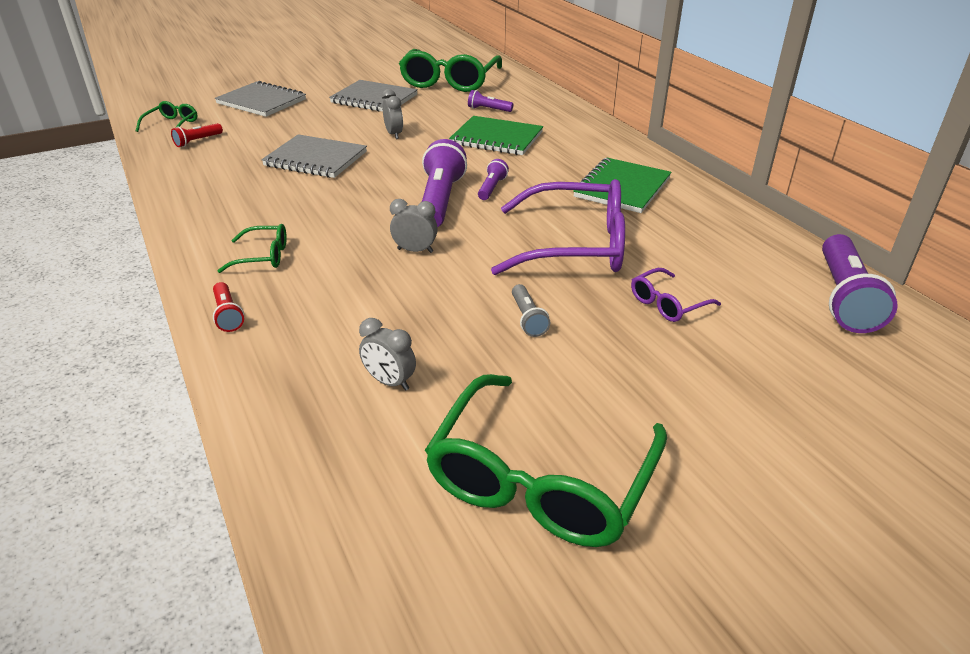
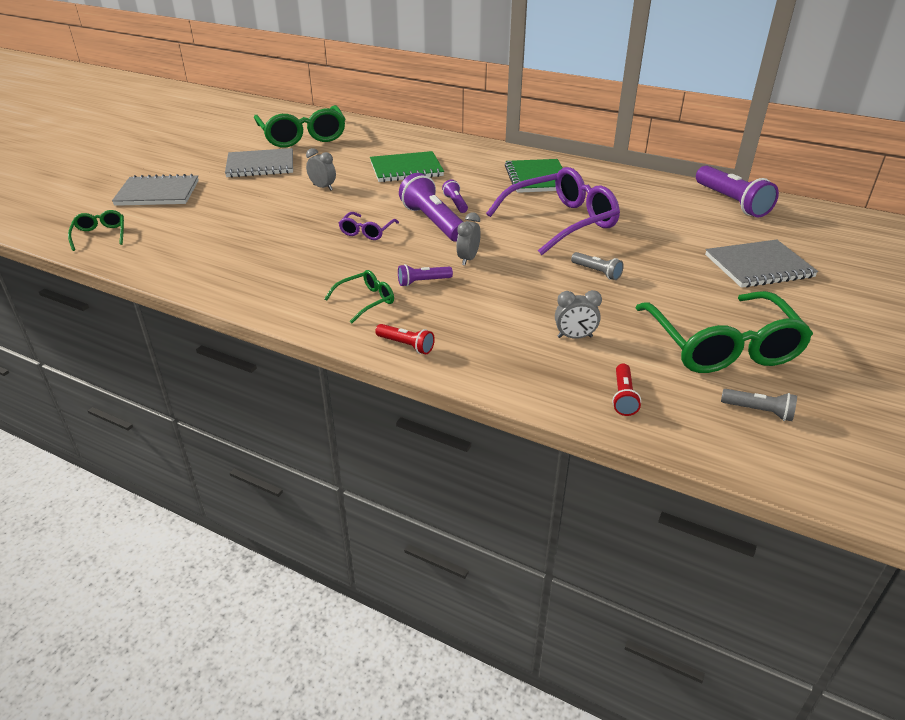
camera: 35 degrees left, 0 degrees up
(198, 141) = (153, 240): red flashlight -> red flashlight (623, 397)
(315, 159) = (289, 223): grey notebook -> grey notebook (758, 266)
(415, 250) = (468, 259): grey clock -> grey clock turned 45 degrees counterclockwise
(457, 590) = (758, 411): none -> grey flashlight
(488, 109) = (368, 150): purple flashlight -> purple flashlight (423, 282)
(667, 303) = (656, 236): purple glasses -> purple glasses (367, 232)

